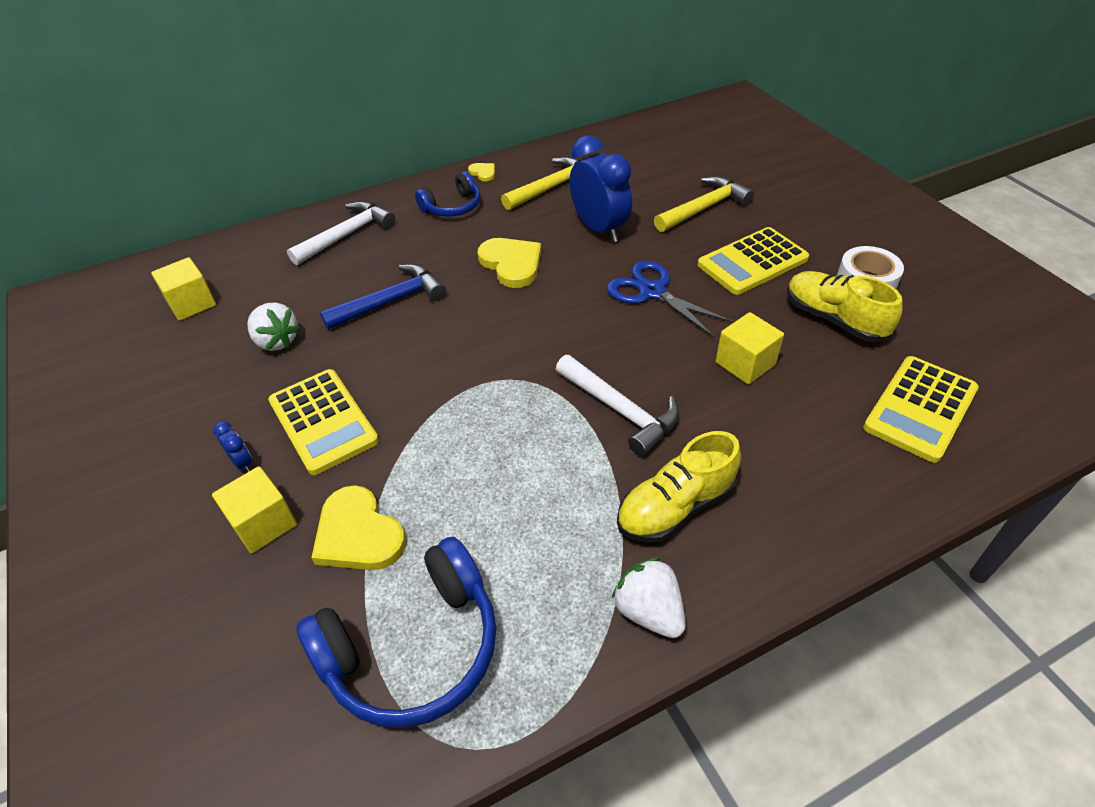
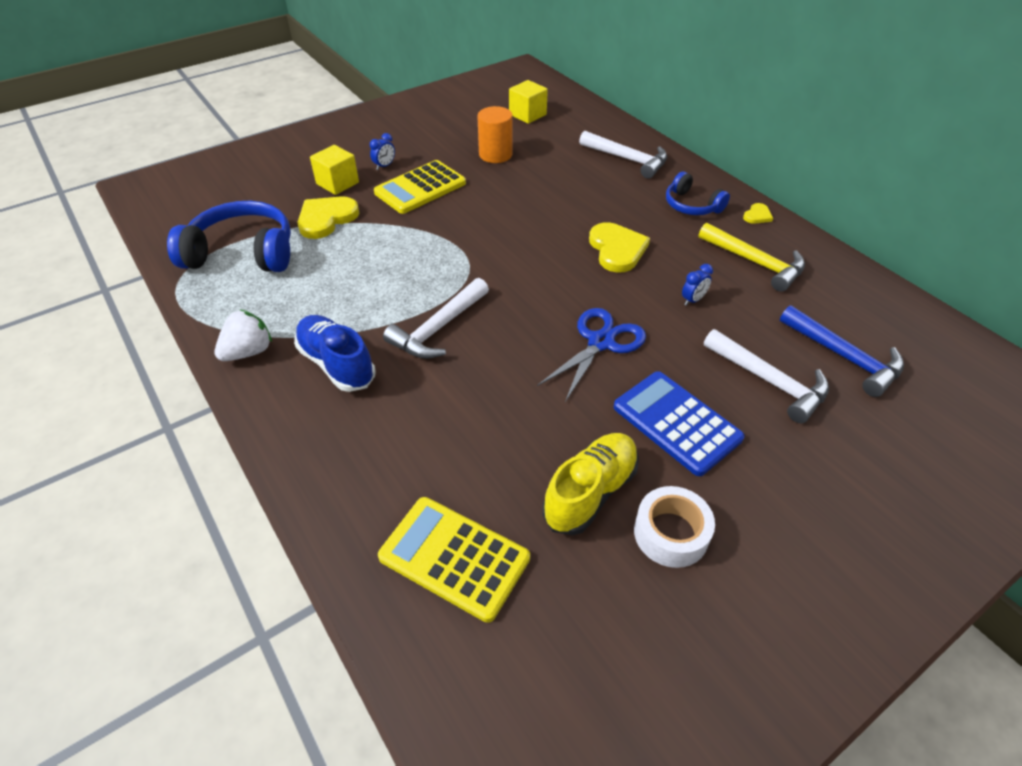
camera: 80 degrees right, 0 degrees up
(276, 341) = (495, 154): white strawberry -> orange cylinder
(390, 301) = (549, 194): blue hammer -> blue hammer (844, 357)
(413, 648) = (243, 253): blue headphones -> blue headphones turned 135 degrees clockwise
(511, 264) = (617, 249): yellow heart -> yellow heart turned 60 degrees counterclockwise
(599, 229) = (693, 300): blue clock -> blue clock, size x0.42
(675, 507) = (336, 364): yellow shoe -> blue shoe
(704, 208) = (769, 381): yellow hammer -> white hammer
(745, 363) = (506, 411): yellow cube -> none
(752, 262) = (676, 423): yellow calculator -> blue calculator

